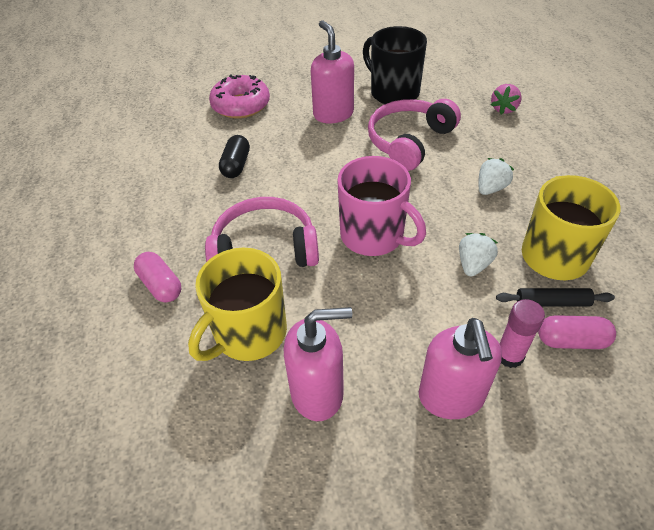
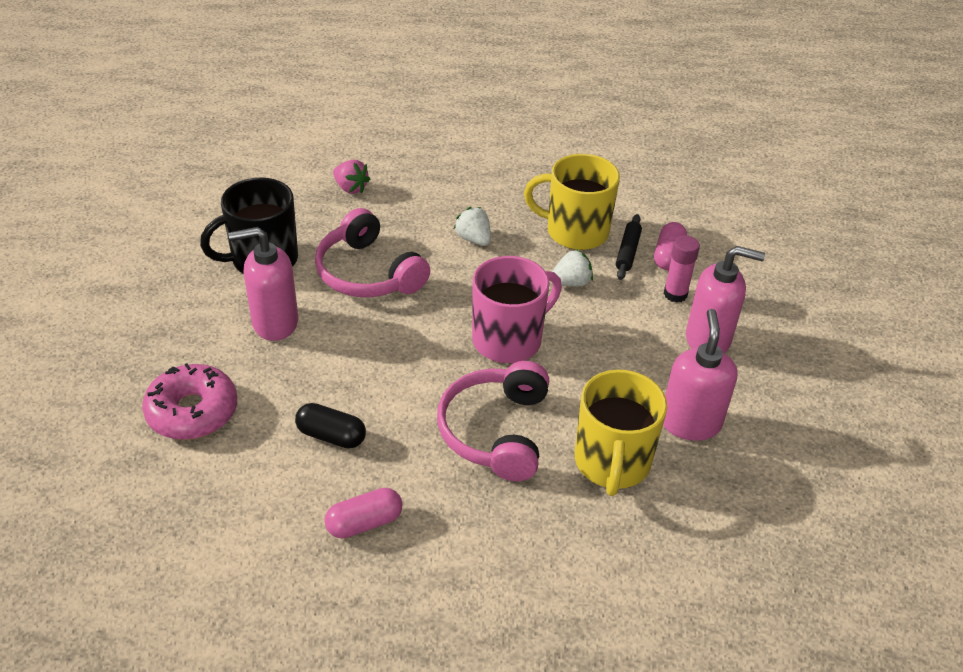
camera: 80 degrees left, 5 degrees down
(161, 285) = (522, 535): pink capsule -> pink capsule (364, 523)
(249, 333) = (611, 462): yellow mug -> yellow mug turned 45 degrees clockwise
(473, 264) = (571, 283): white strawberry -> white strawberry turned 120 degrees clockwise

